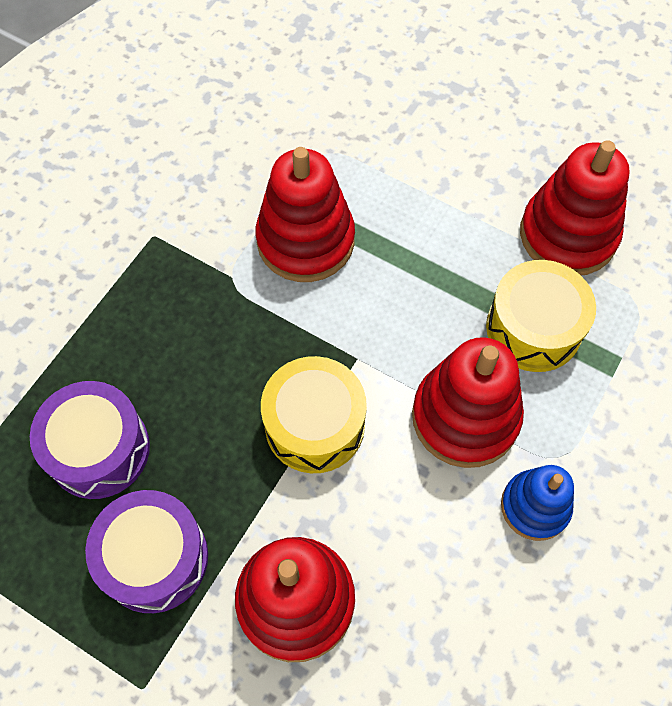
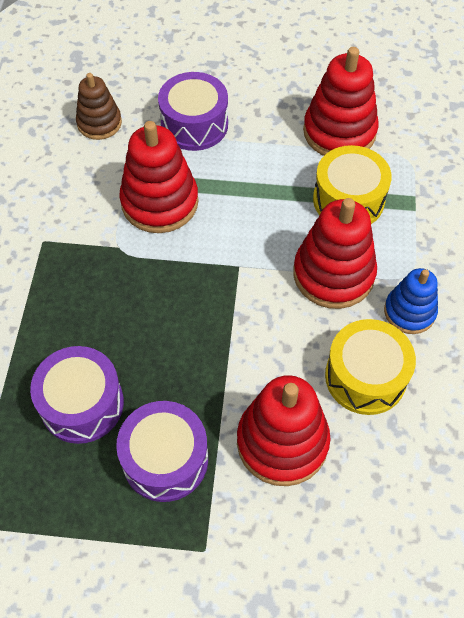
camera: 25 degrees left, 5 degrees down
(286, 115) = (99, 123): none -> brown stacking toy
(314, 425) = (233, 321): yellow drum -> yellow drum (365, 376)
(395, 158) = (194, 124): none -> purple drum

